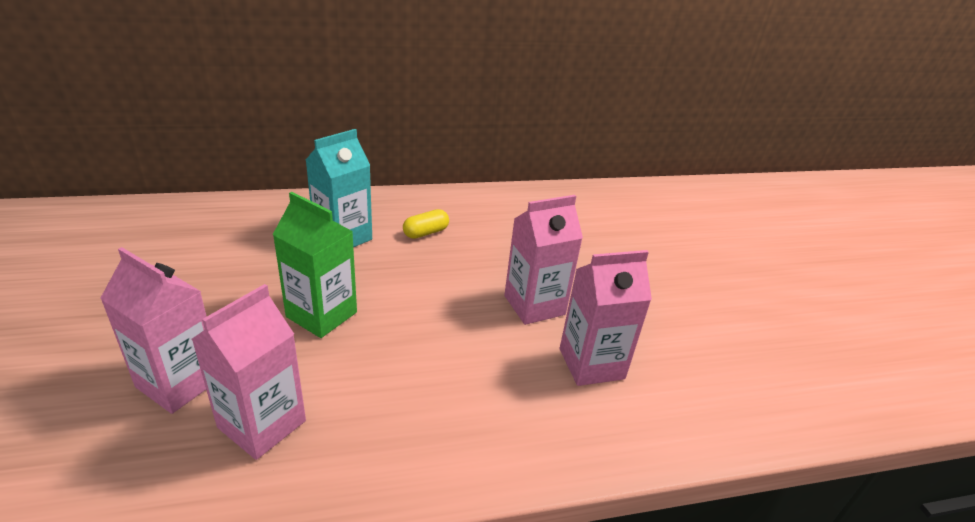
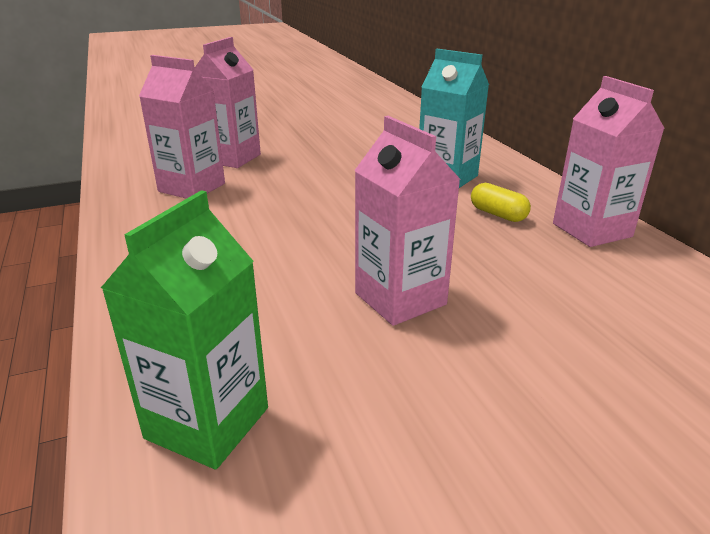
camera: 85 degrees right, 5 degrees down
(321, 314) = (322, 187): green carton -> green carton (207, 423)
(591, 363) = (294, 352): pink carton -> pink carton (591, 230)

